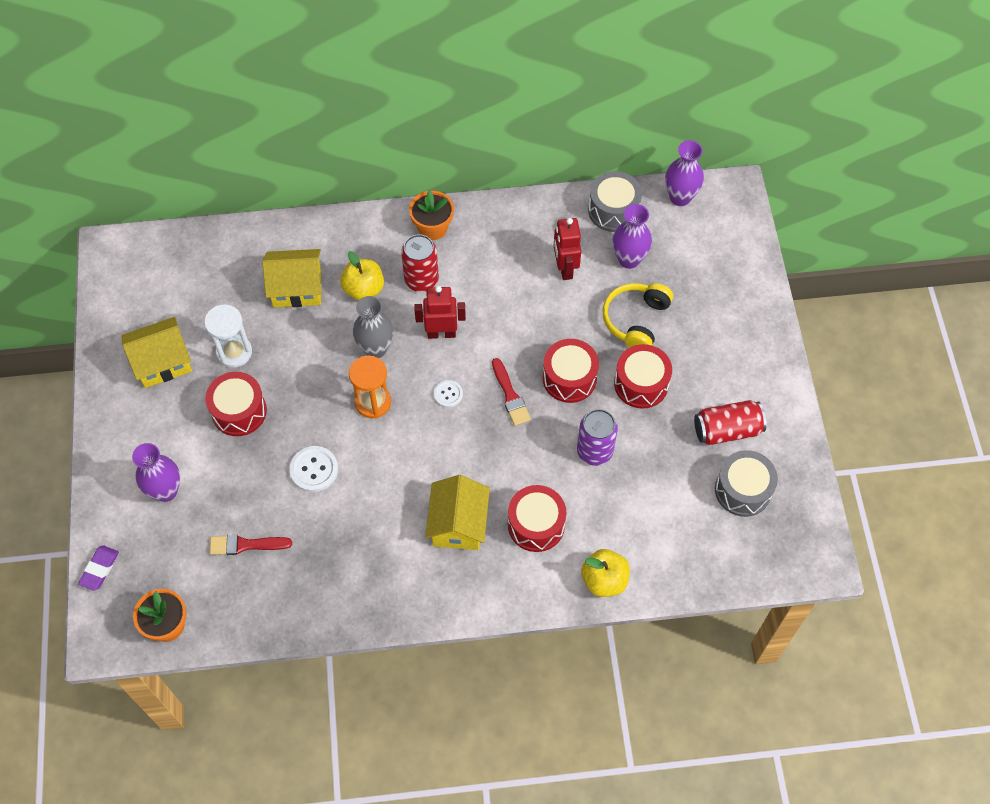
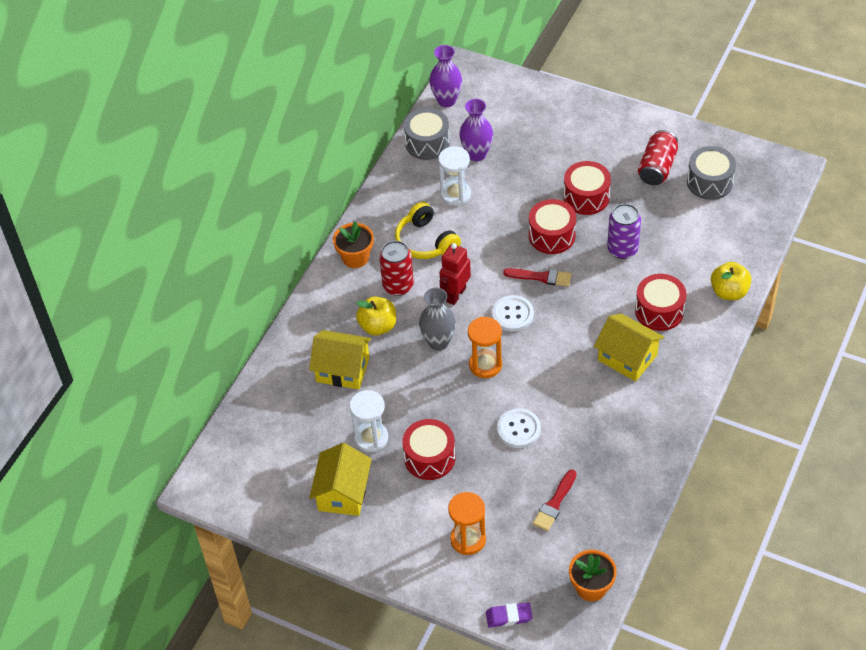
camera: 55 degrees left, 10 degrees down
(99, 569) = (509, 616): purple eraser -> purple eraser turned 60 degrees counterclockwise
(166, 491) = (468, 539): purple vase -> orange hourglass
(297, 288) = (342, 370): yellow house -> yellow house turned 75 degrees clockwise
(448, 394) = (512, 314): white button -> white button, size x1.60
(565, 268) = (455, 194): red robot -> white hourglass
(636, 320) = (531, 175): yellow headphones -> yellow headphones (426, 241)

